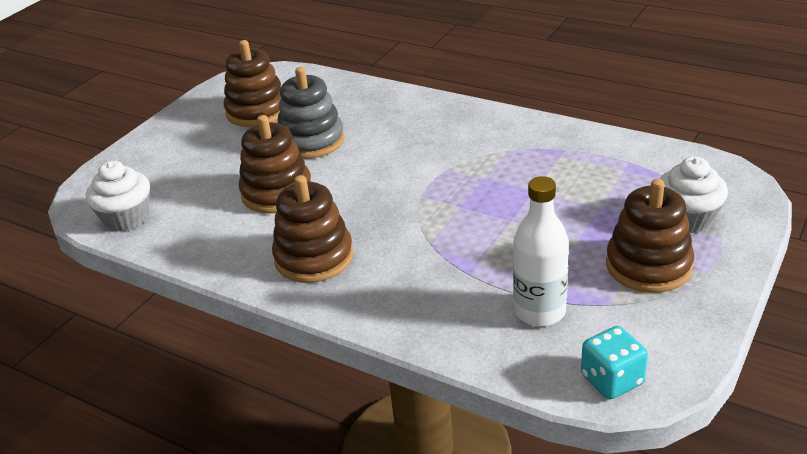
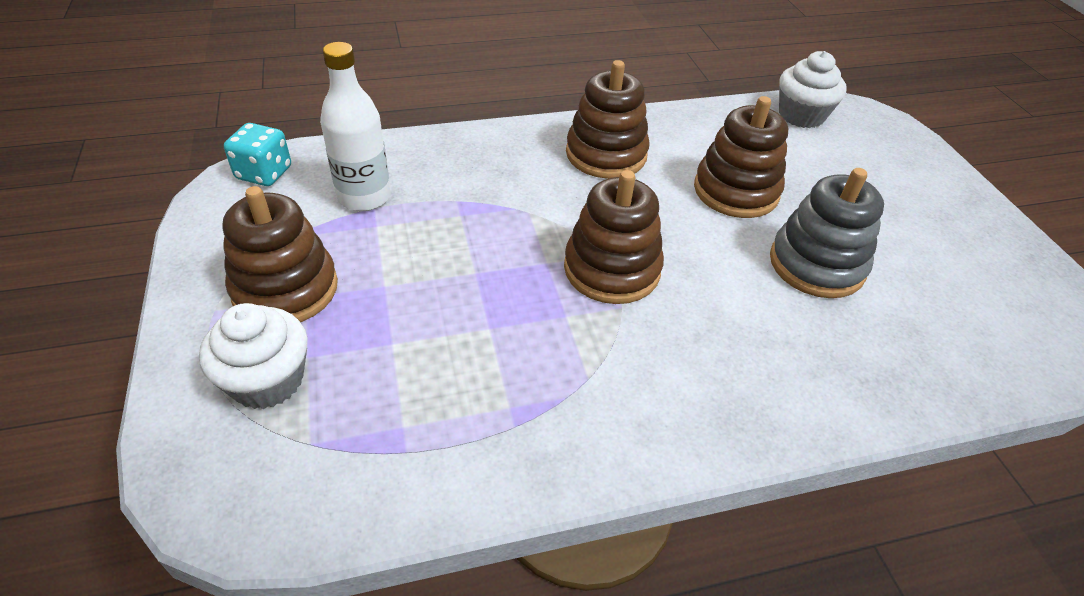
camera: 130 degrees right, 10 degrees up
(257, 111) = (948, 273): brown stacking toy -> brown stacking toy (612, 269)

